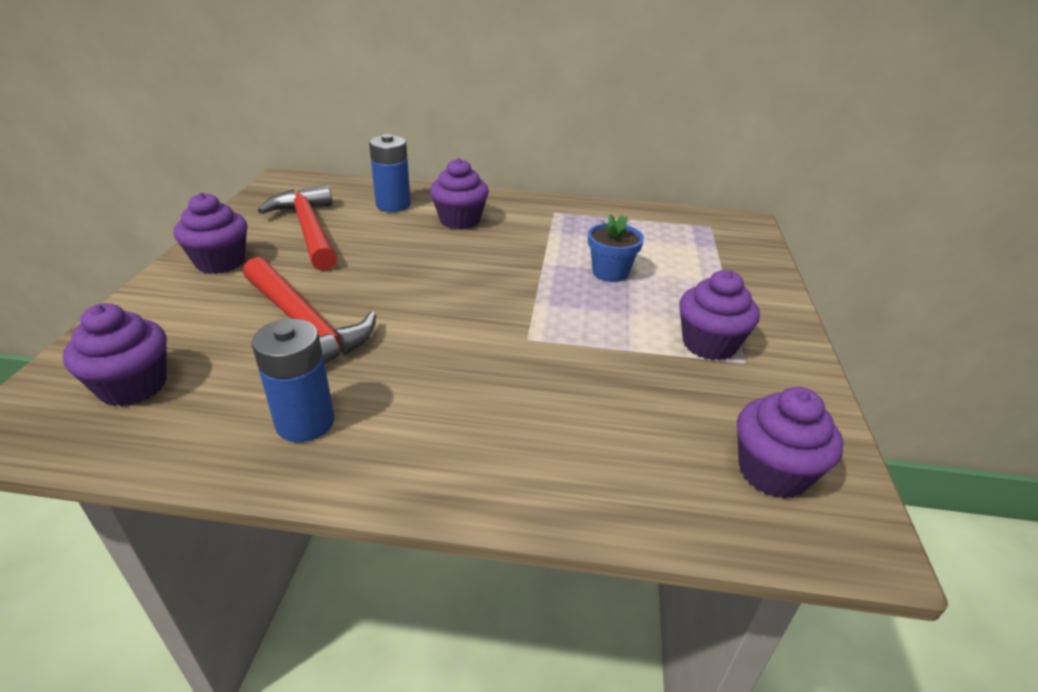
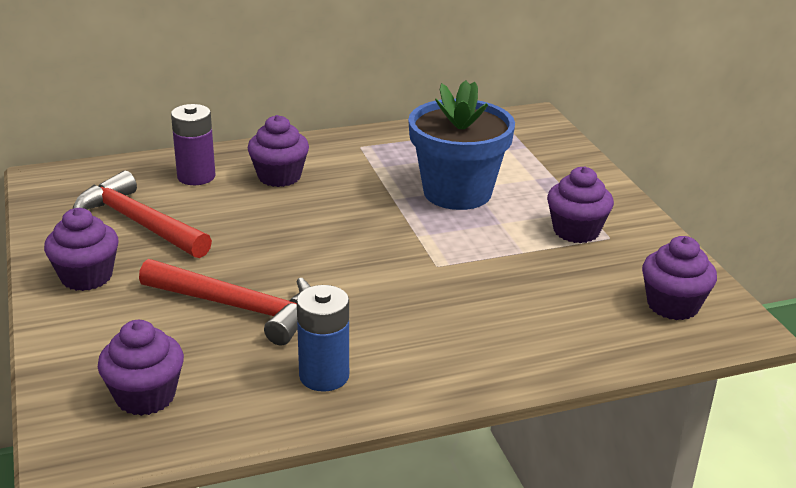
camera: 25 degrees left, 5 degrees down
(393, 205) = (196, 176): blue battery -> purple battery
(610, 272) = (457, 192): blue flower pot -> blue flower pot, size x2.00

